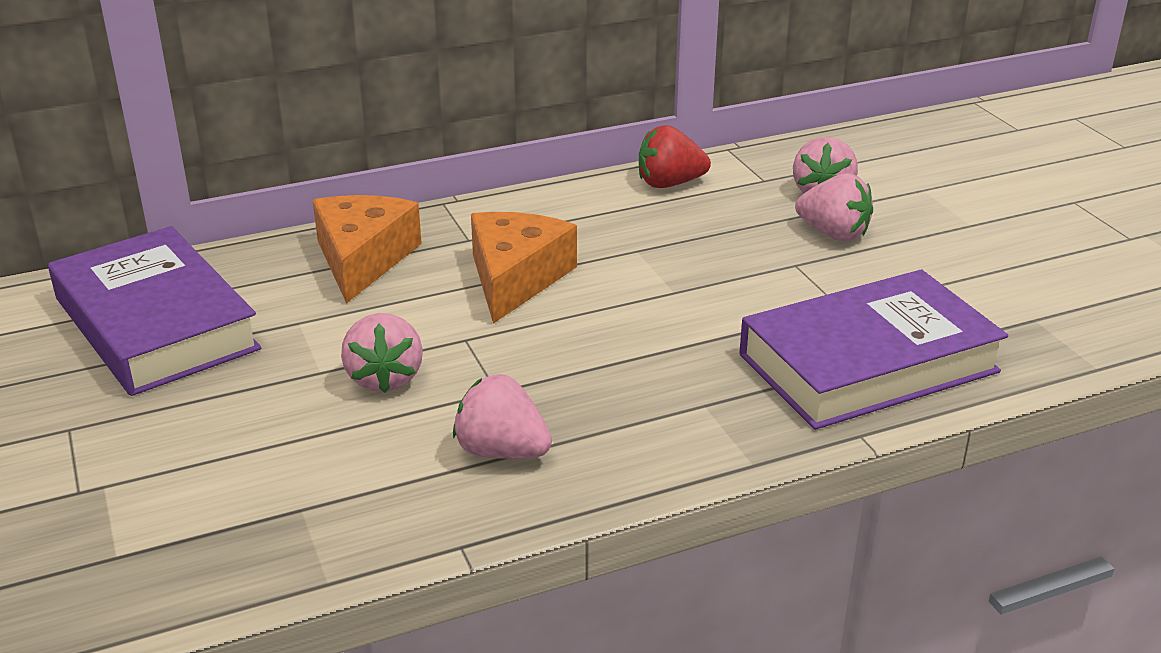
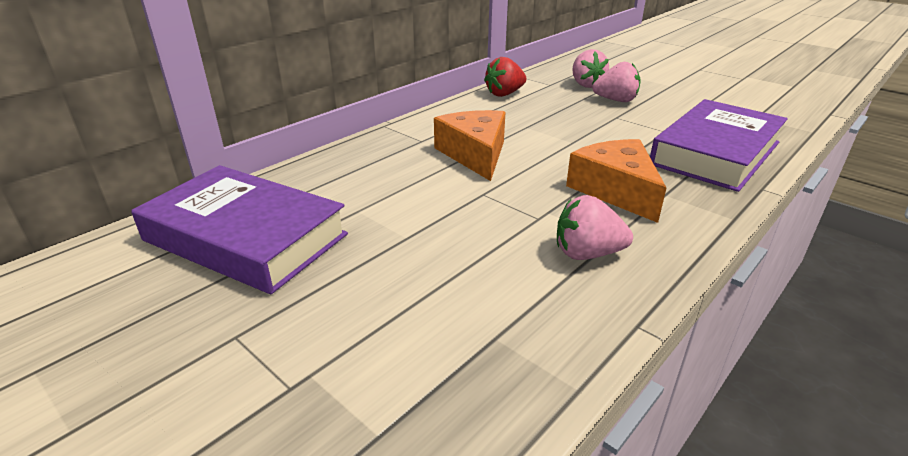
camera: 25 degrees left, 0 degrees up
(363, 259) = (364, 164): orange cheese -> orange cheese (615, 190)
(385, 378) = (457, 230): pink strawberry -> none

